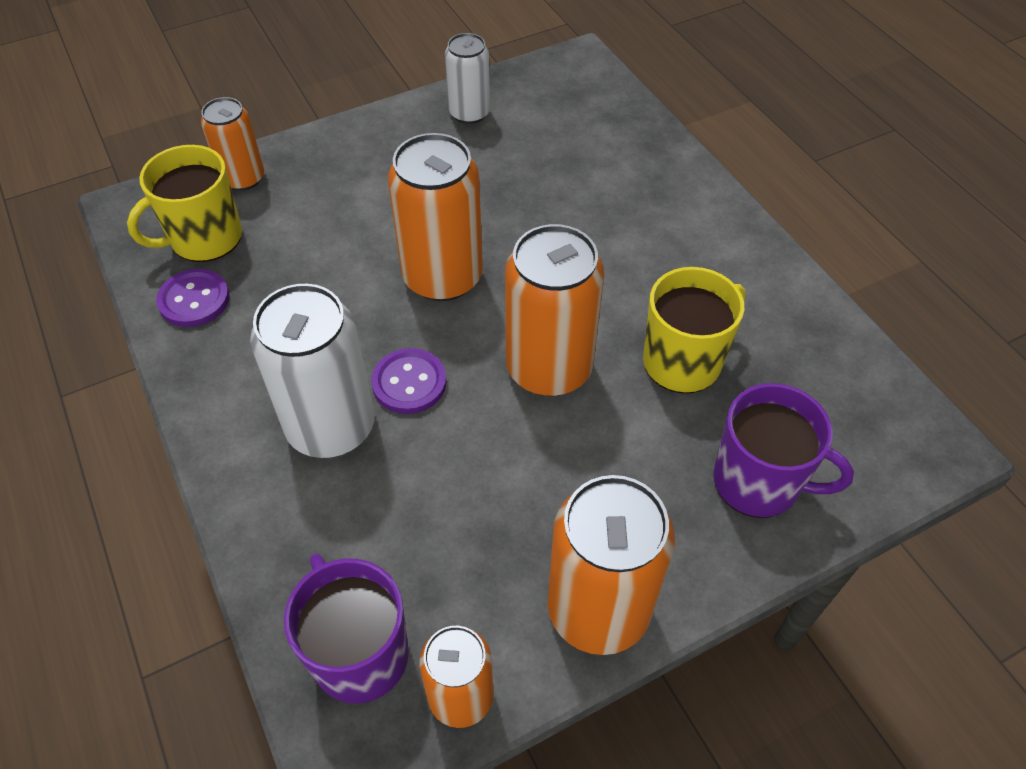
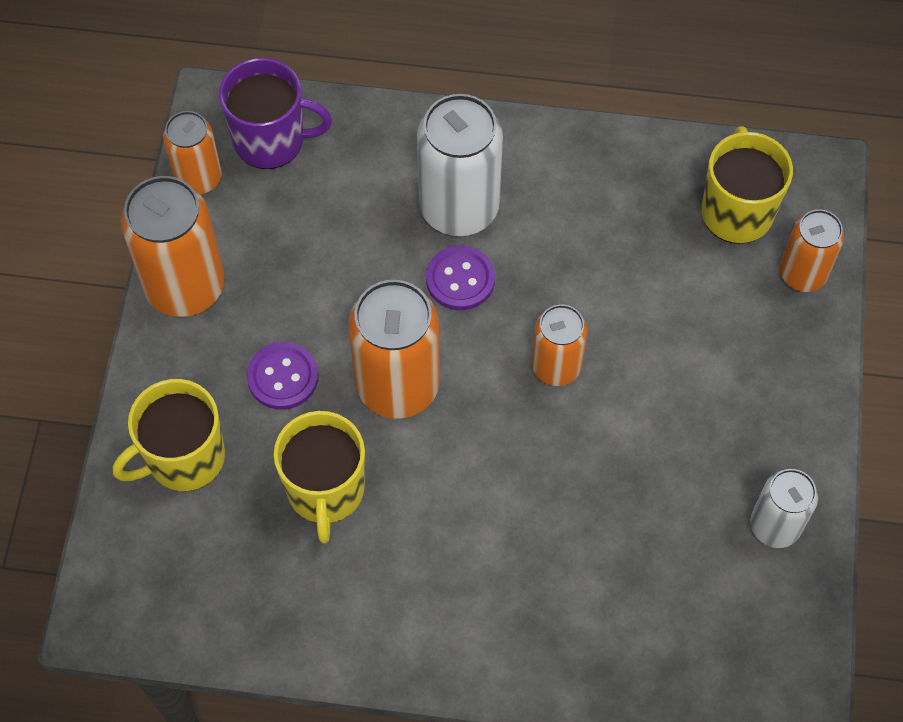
camera: 125 degrees right, 10 degrees up
(194, 300) = (663, 174): purple button -> purple button (283, 377)
(442, 277) = (556, 366): orange can -> orange can, size x0.60
(758, 482) = (184, 458): purple mug -> yellow mug

